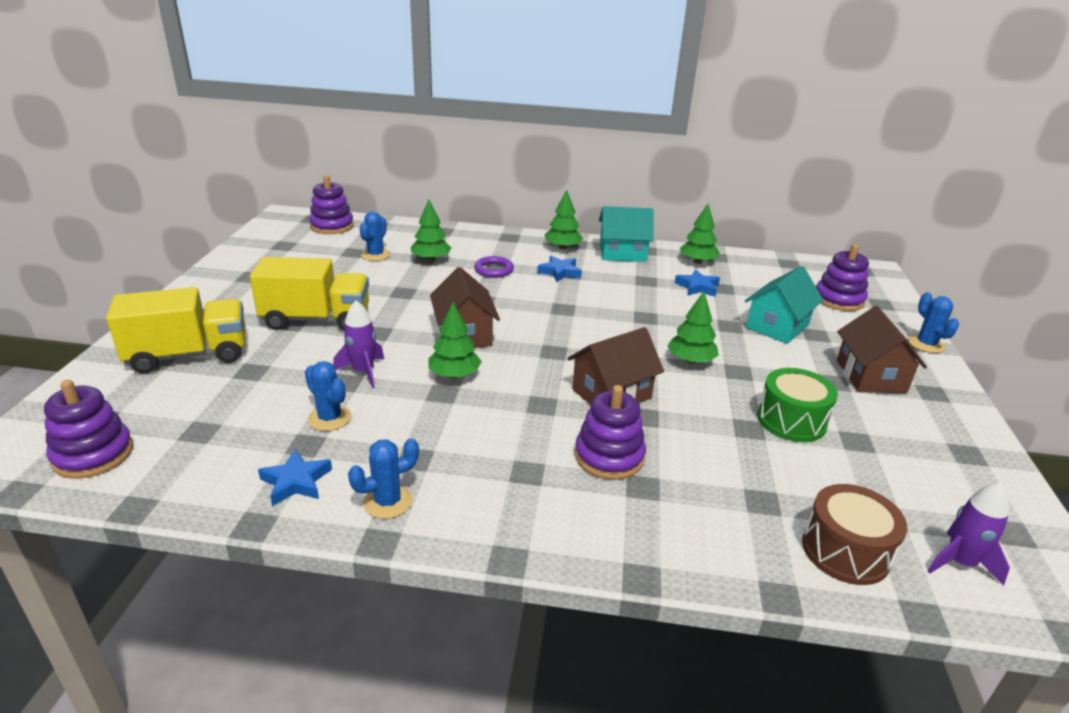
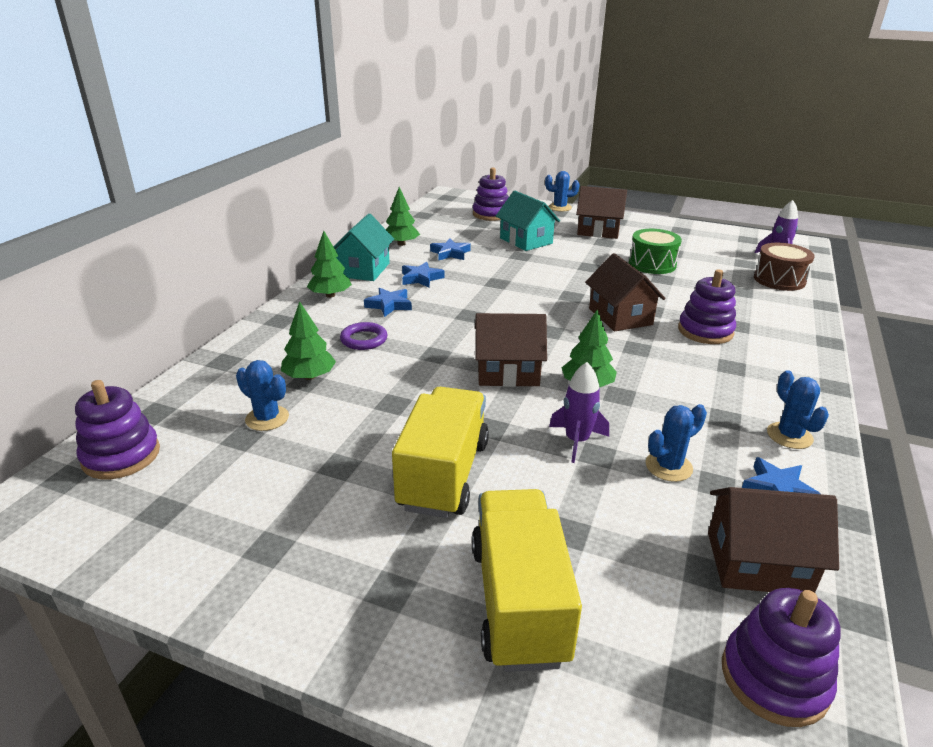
camera: 75 degrees left, 0 degrees up
(203, 458) = (758, 563): none -> brown house
(625, 279) = (421, 278): none -> blue star
(690, 360) = (572, 279): green tree -> none

